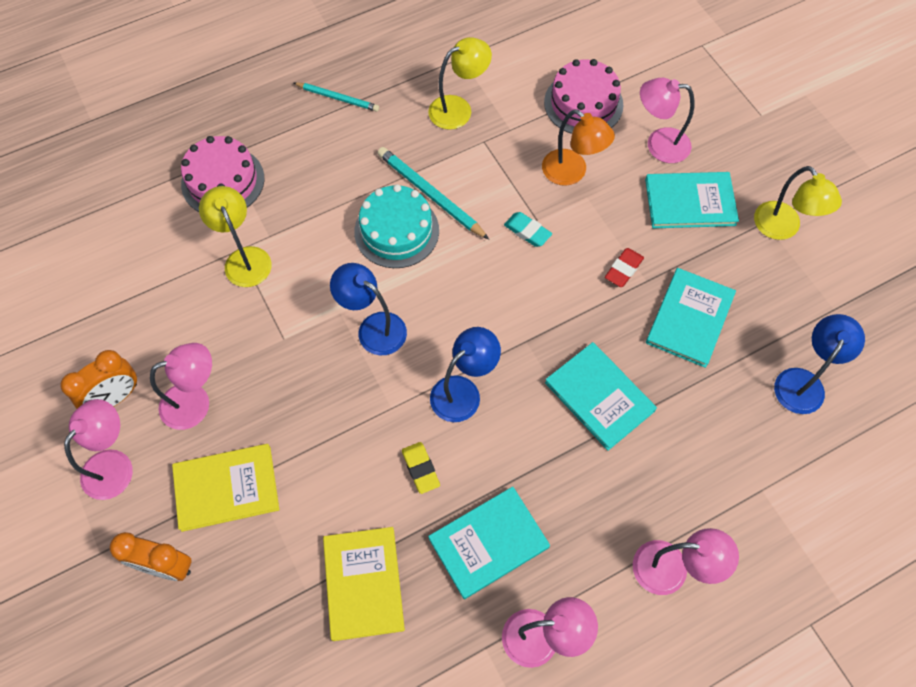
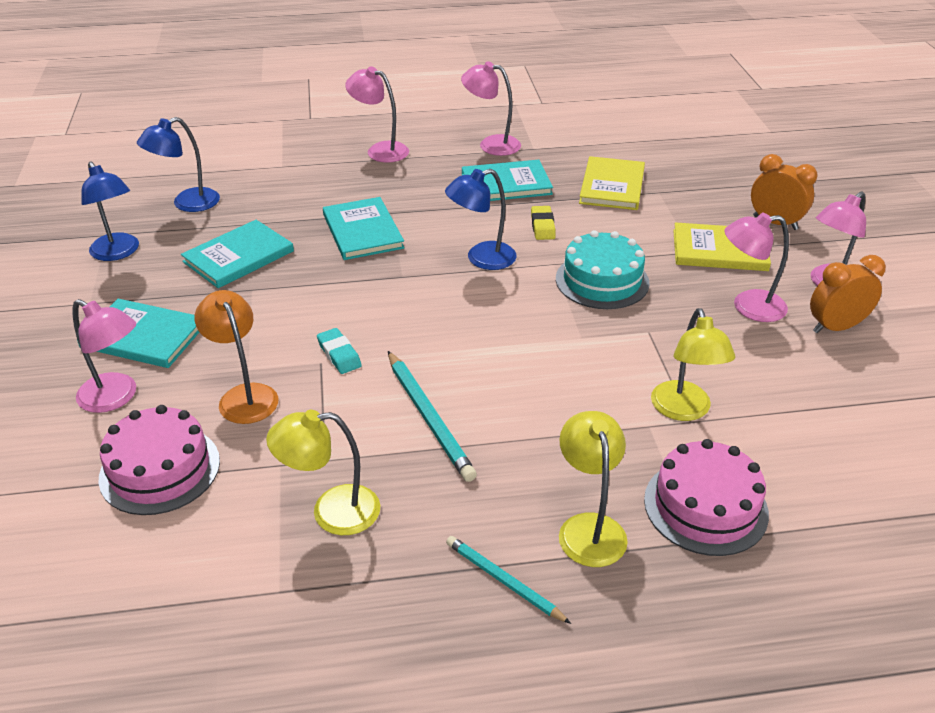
camera: 160 degrees left, 25 degrees down
(373, 328) = (549, 318): blue lamp -> blue lamp (118, 253)
(396, 231) = (488, 392): turquoise cake -> turquoise cake (602, 280)
(623, 269) = (266, 302): red eraser -> none
(782, 228) = (79, 294): yellow lamp -> yellow lamp (589, 527)

